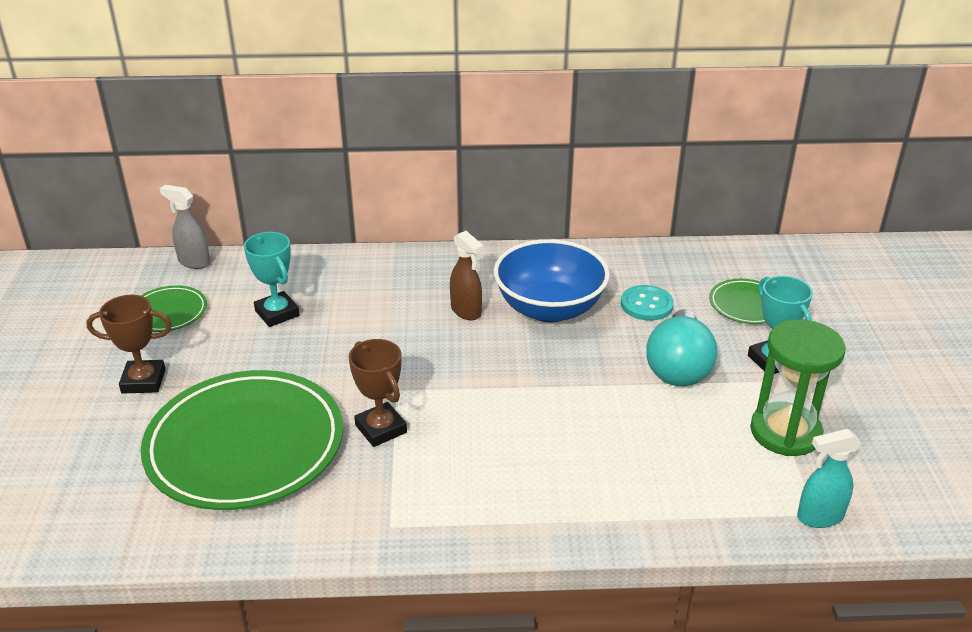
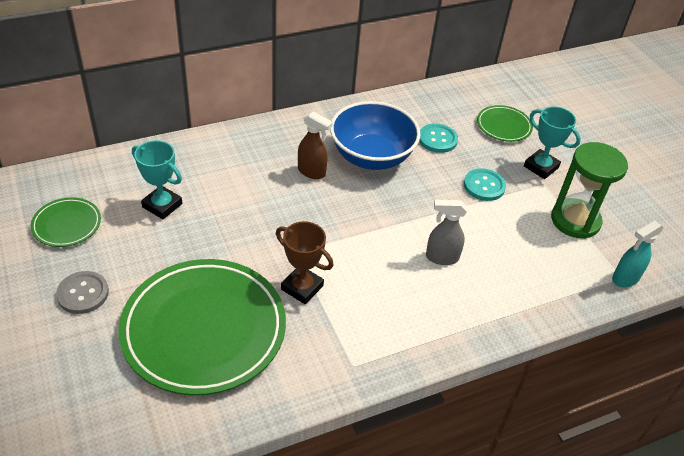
camera: 25 degrees left, 10 degrees up
(143, 381) = (83, 293): brown trophy -> grey button
(194, 262) = (61, 172): grey spray bottle -> grey spray bottle (441, 257)
(678, 367) = (484, 186): turquoise light bulb -> turquoise button

